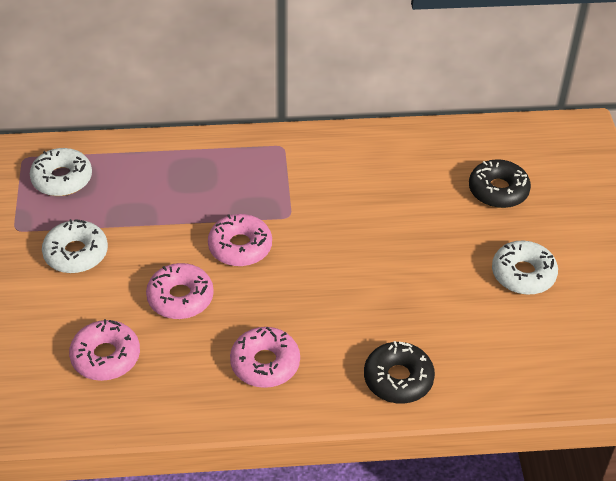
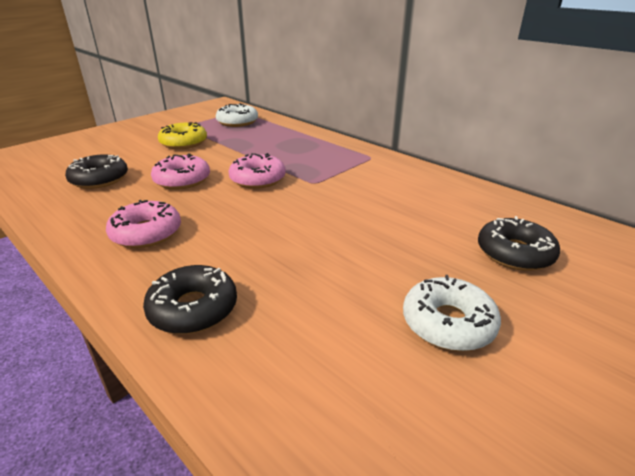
camera: 50 degrees right, 15 degrees down
(76, 253) = (183, 143): white donut -> yellow donut
(105, 357) = (99, 179): pink donut -> black donut

